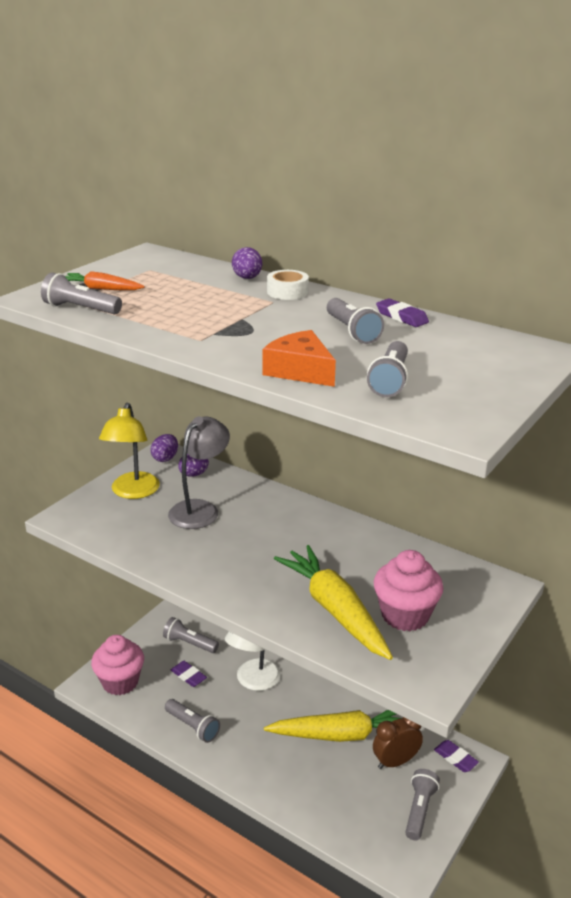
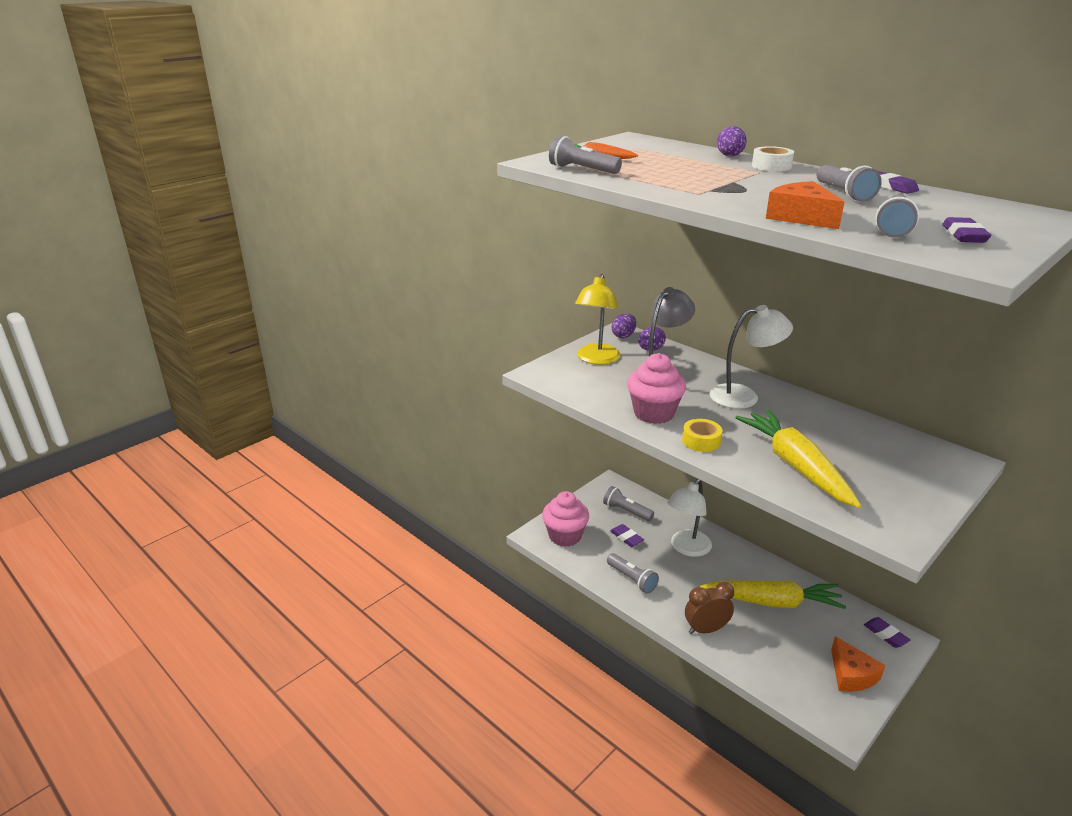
camera: 10 degrees right, 0 degrees up
(238, 588) = (701, 441): none -> yellow tape
(288, 526) = (744, 396): none -> white lamp
(395, 761) = (826, 630): brown clock -> brown clock (706, 629)
(405, 615) = (866, 476): pink cupcake -> pink cupcake (653, 413)
(419, 810) = (851, 674): grey flashlight -> orange cheese
(457, 387) = (964, 235): none -> purple eraser

